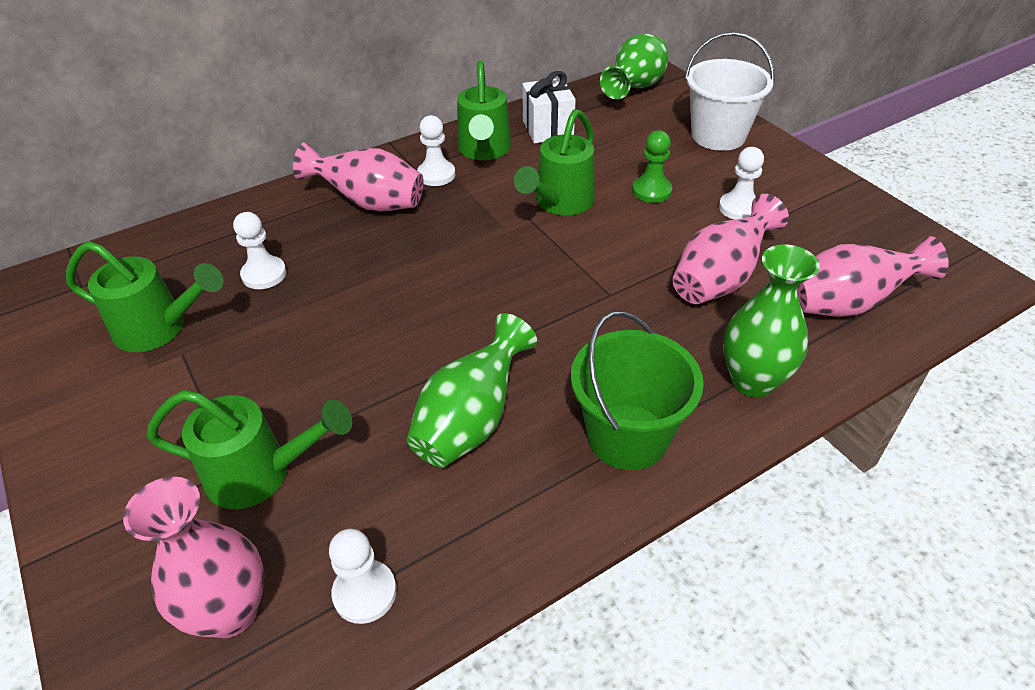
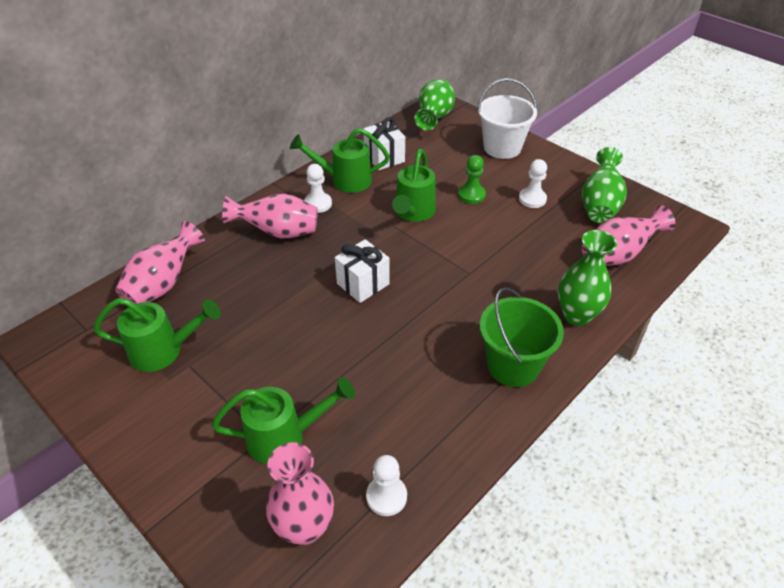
camera: 15 degrees left, 0 degrees up
(264, 274) = (223, 298): white pawn -> none
(454, 285) = (363, 284): none -> white gift
(471, 420) = (411, 374): green vase -> green vase (599, 205)
(484, 150) = (345, 180): green watering can -> green watering can turned 105 degrees clockwise
(720, 279) = (536, 251): pink vase -> pink vase (163, 284)

